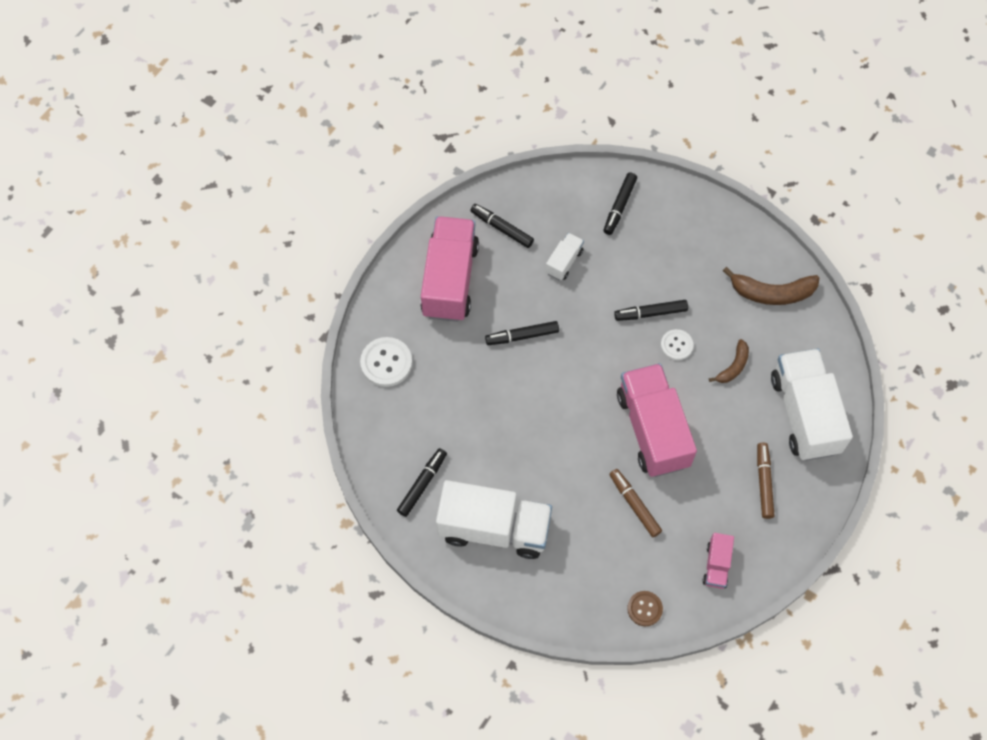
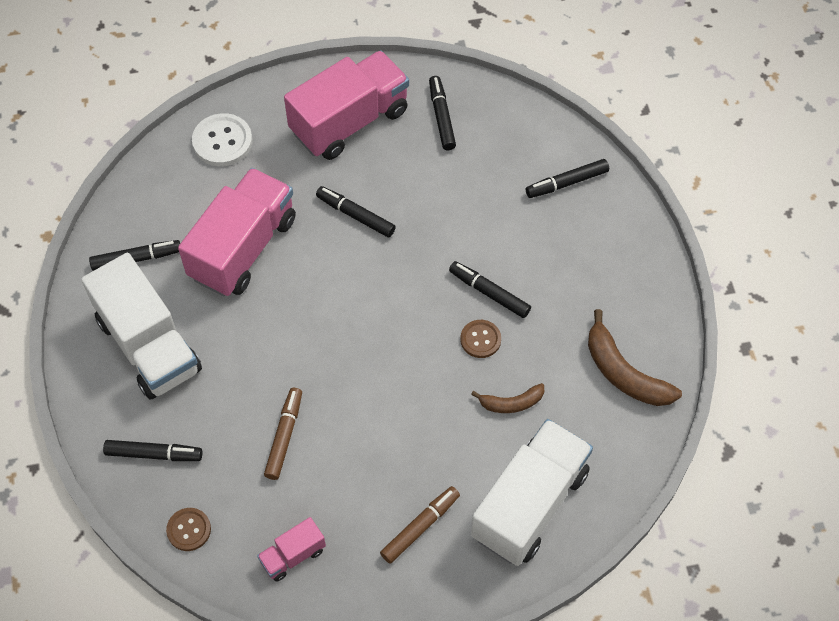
camera: 45 degrees right, 5 degrees down
(564, 262) = (463, 187): white truck -> none
(574, 587) = (154, 454): none -> black marker
(652, 429) = (374, 389): pink truck -> pink truck (243, 248)
(676, 345) = (480, 339): white button -> brown button

